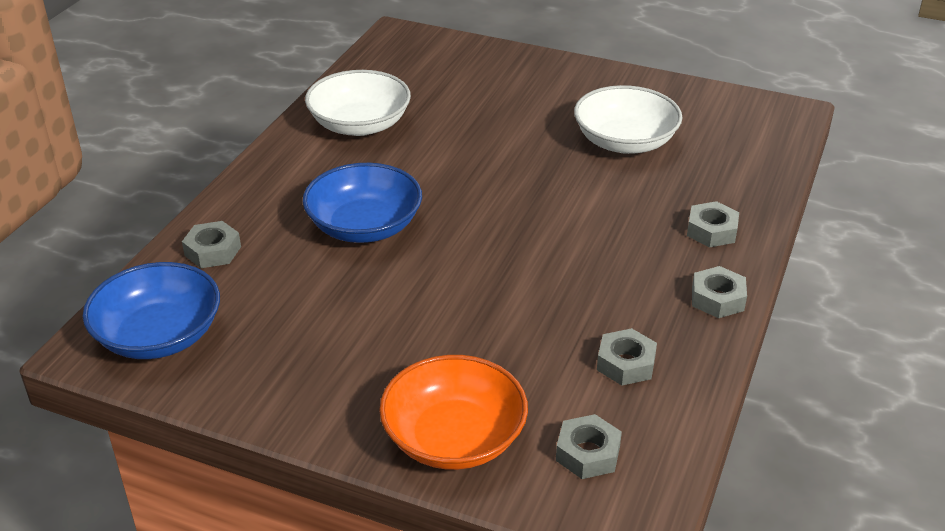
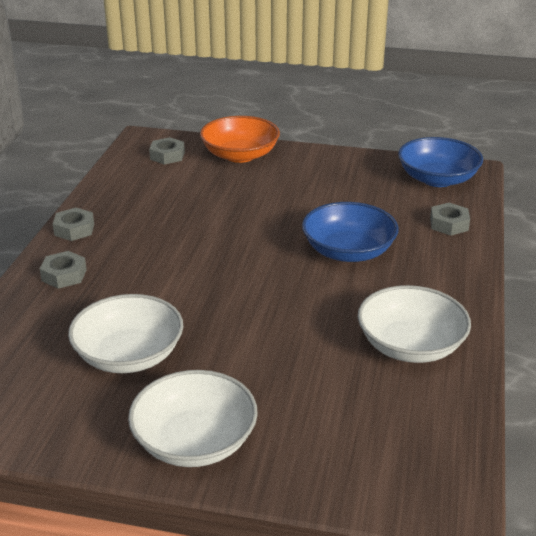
camera: 170 degrees right, 5 degrees down
(567, 79) = (195, 441): none -> white bowl
(626, 364) = (143, 191): grey nut -> none

